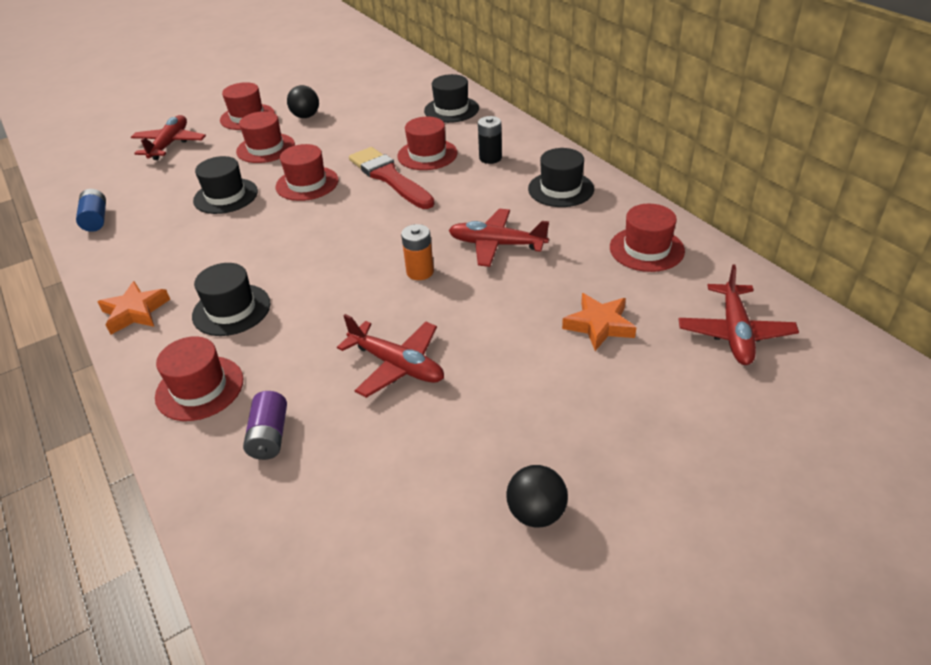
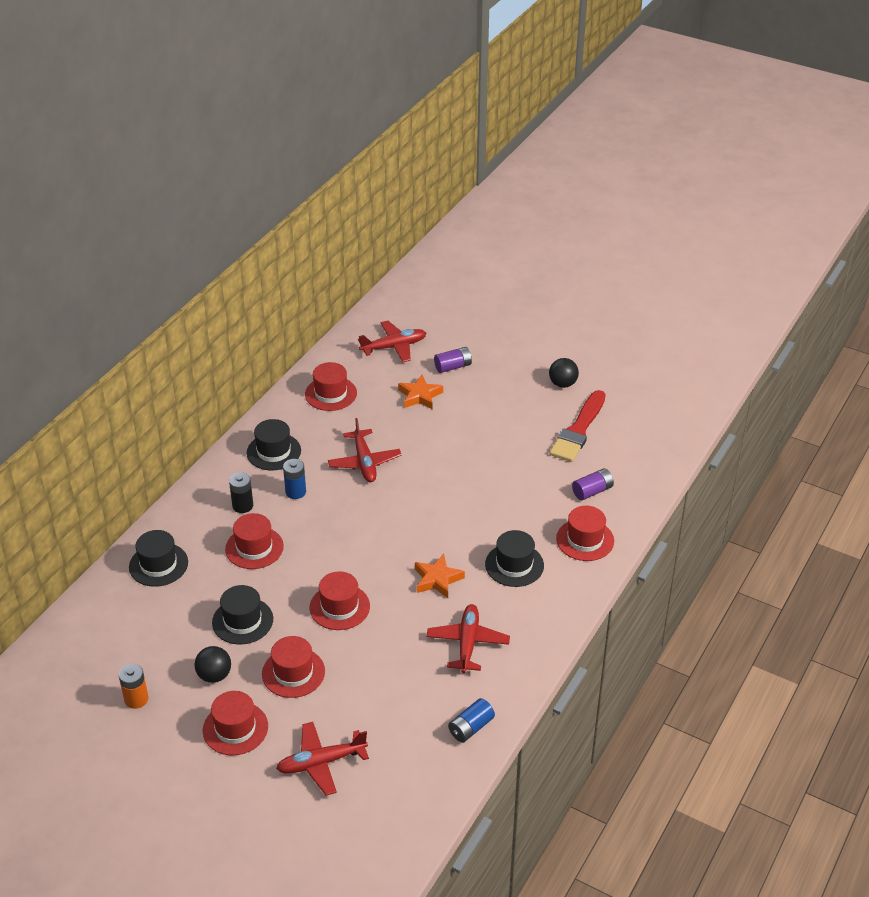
camera: 120 degrees left, 0 degrees up
(135, 312) = (551, 616): orange star -> orange star (437, 579)
(226, 196) = (387, 654): black hat -> black hat (242, 621)
(389, 177) = (303, 557): red brush -> red brush (578, 430)
(397, 365) = (507, 464): red plane -> red plane (467, 643)
(420, 272) = (417, 488): orange battery -> orange battery (136, 699)
(485, 190) = (295, 492): none -> blue battery
(654, 382) = (453, 367): none -> purple battery

